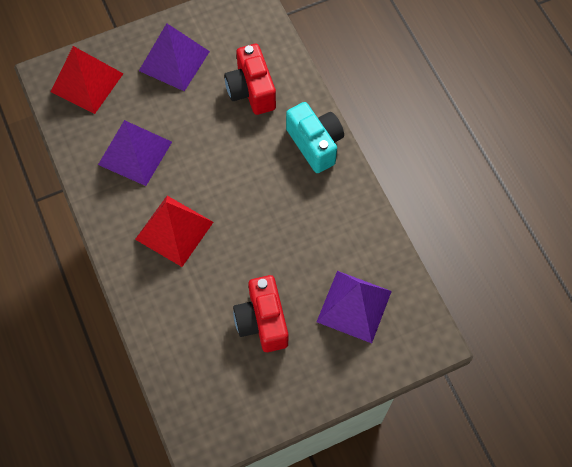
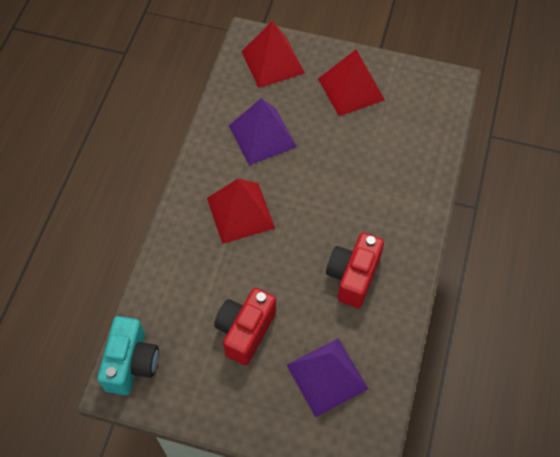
camera: 40 degrees right, 5 degrees down
(174, 61) = (351, 89): purple pyramid -> red pyramid
(251, 90) = (391, 151): red camera -> red camera (353, 276)
(315, 144) = (407, 227): turquoise camera -> turquoise camera (131, 363)

